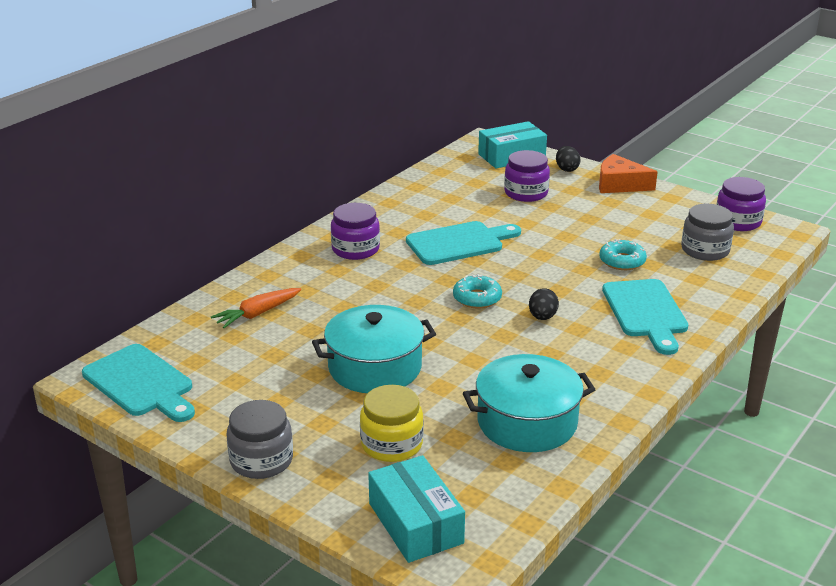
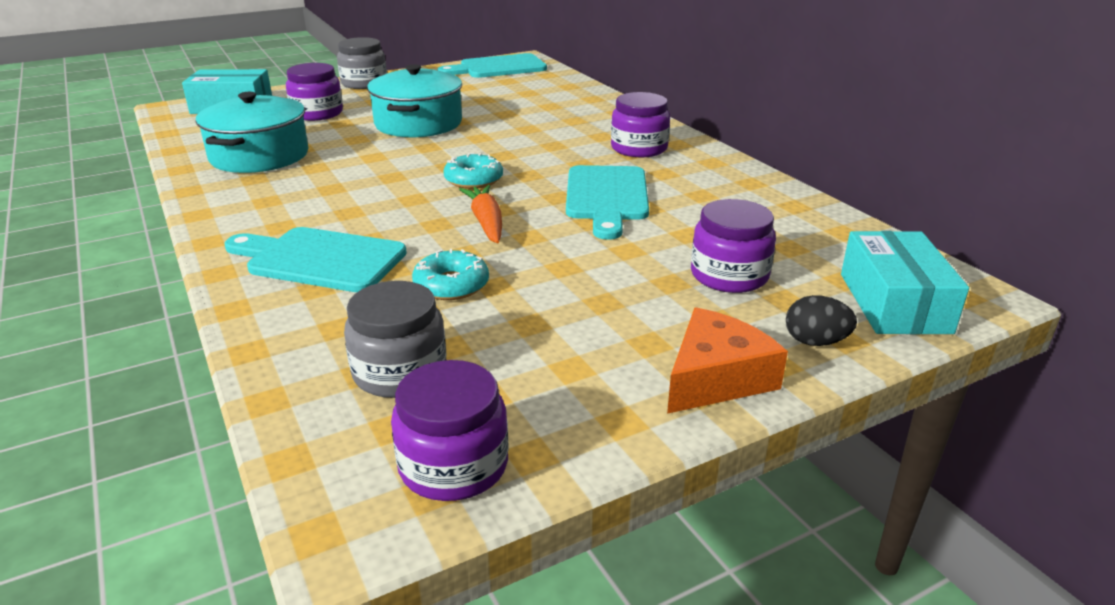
camera: 115 degrees right, 0 degrees up
(257, 314) = (553, 102): orange carrot -> orange carrot (486, 222)
(392, 444) = (317, 113): yellow jar -> purple jar
(542, 317) = (395, 201): black egg -> none

